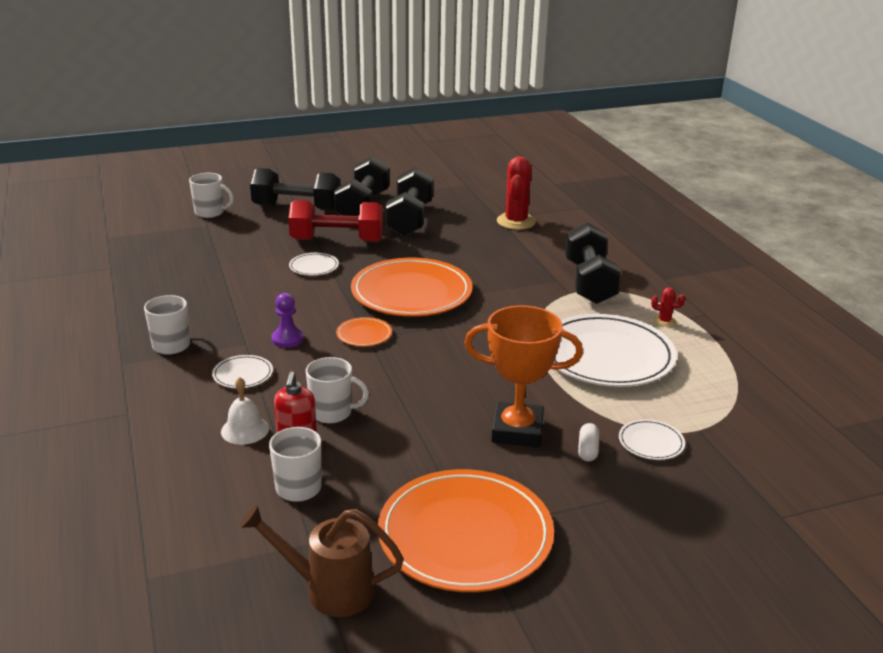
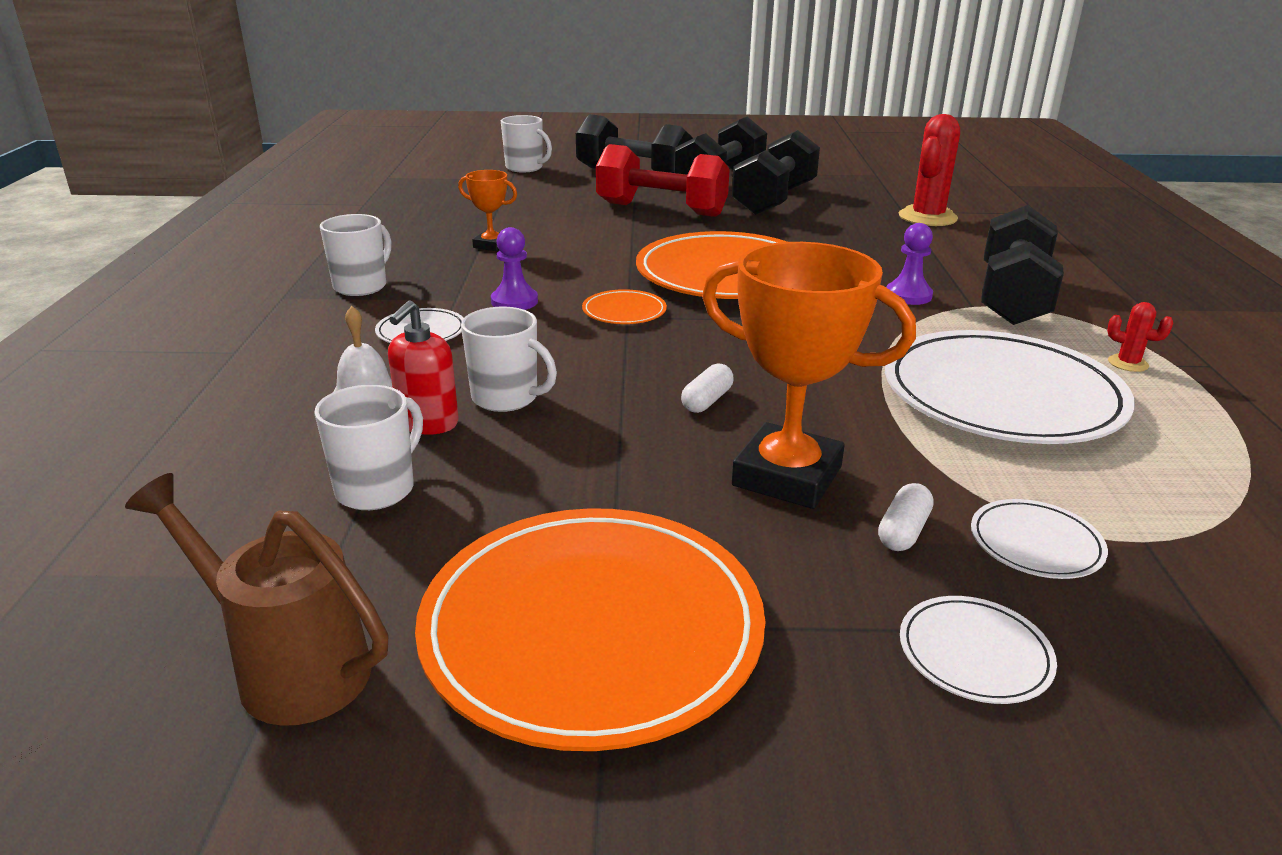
camera: 20 degrees right, 0 degrees up
(238, 293) = (491, 245): none -> orange trophy
(314, 267) = (611, 231): white plate -> white plate (974, 654)
(450, 391) = (707, 401): none -> white capsule
(530, 291) = (908, 295): none -> purple pawn

